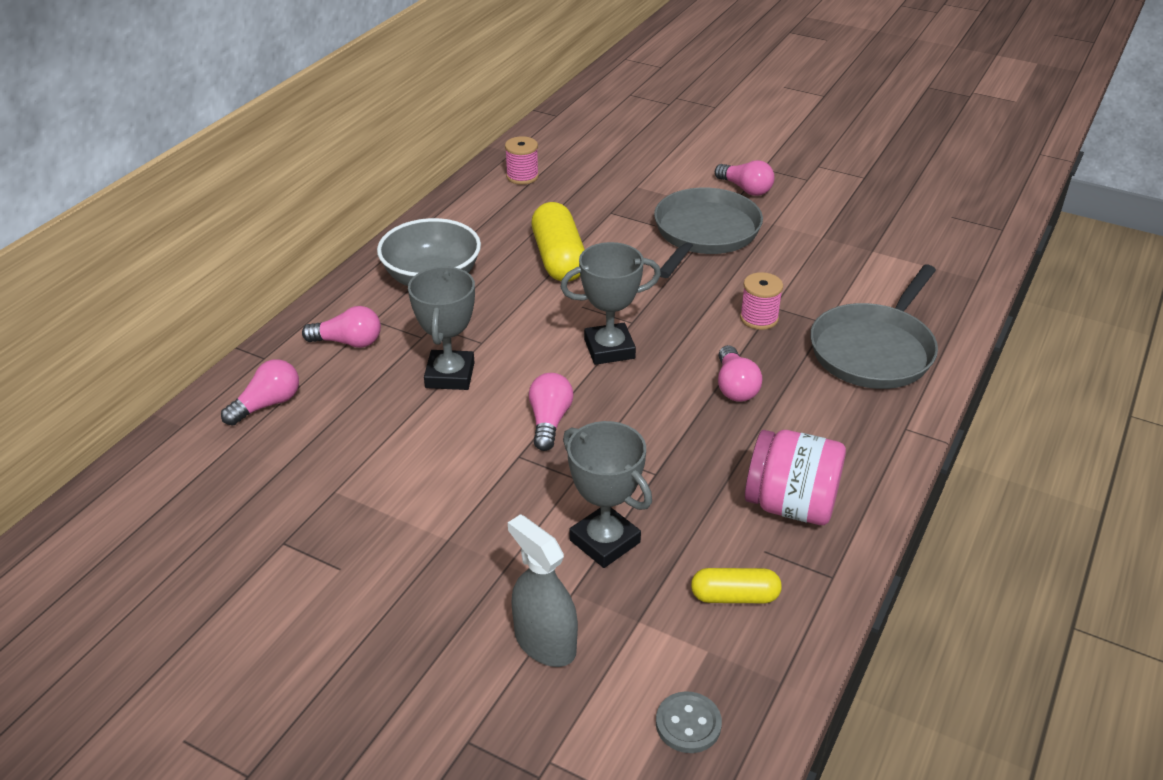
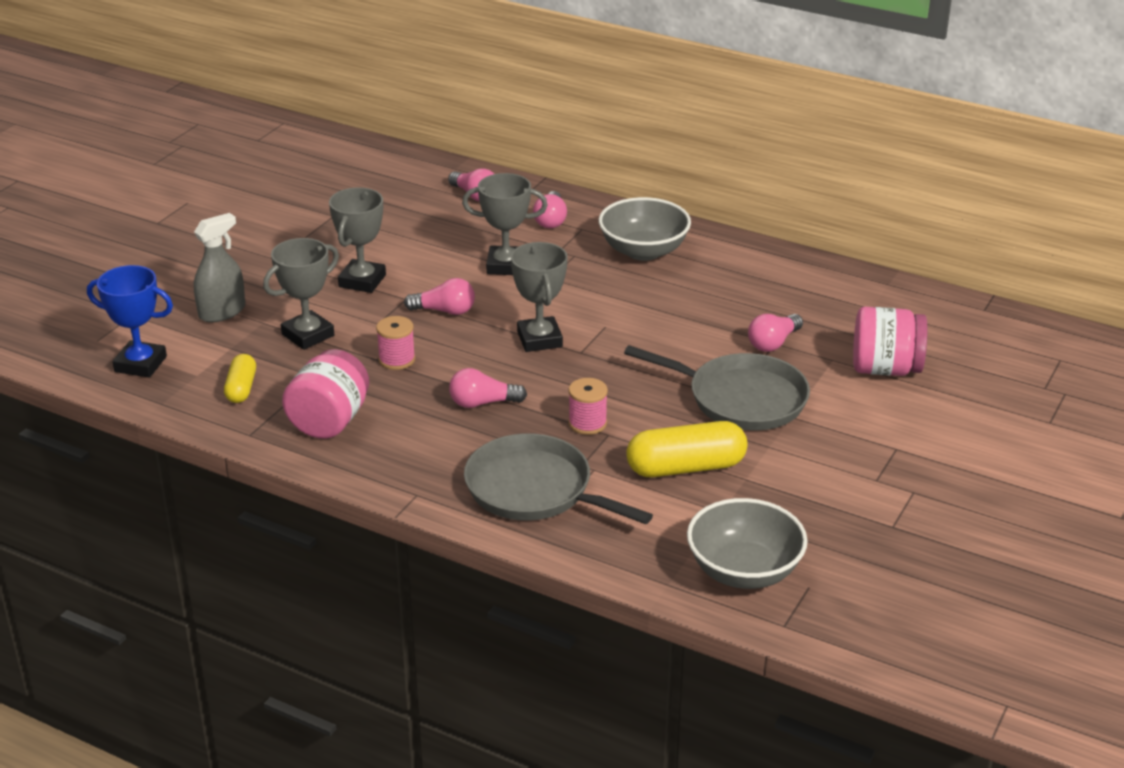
camera: 90 degrees right, 5 degrees down
(472, 498) = (362, 281): none -> grey trophy
(522, 176) = (836, 291): pink spool -> pink spool (397, 360)
(558, 259) = (683, 313): yellow capsule -> yellow capsule (686, 467)
(649, 163) = (885, 369): none -> pink jar
(688, 724) = (140, 364): grey button -> blue trophy
(745, 189) = (842, 432): pink light bulb -> pink light bulb (773, 343)
(946, 243) = (744, 571): none -> grey bowl

